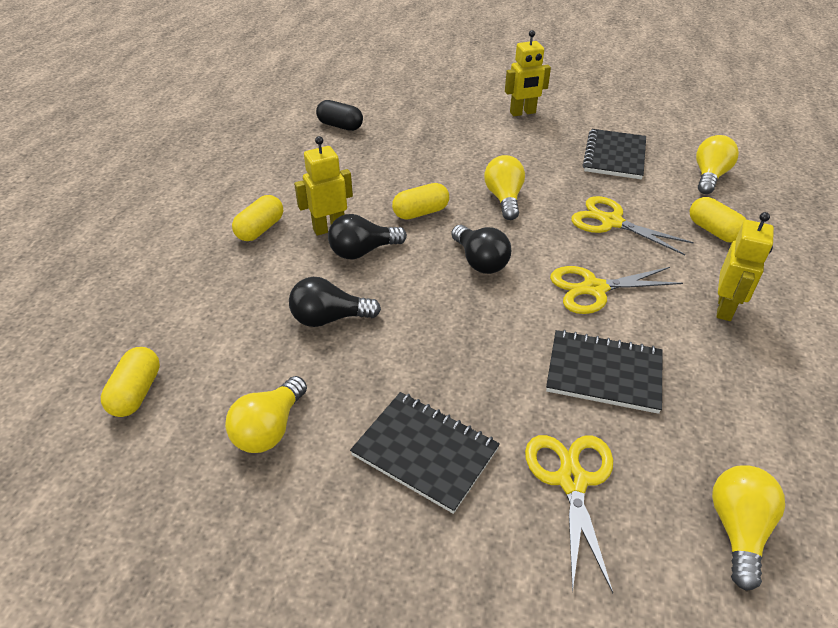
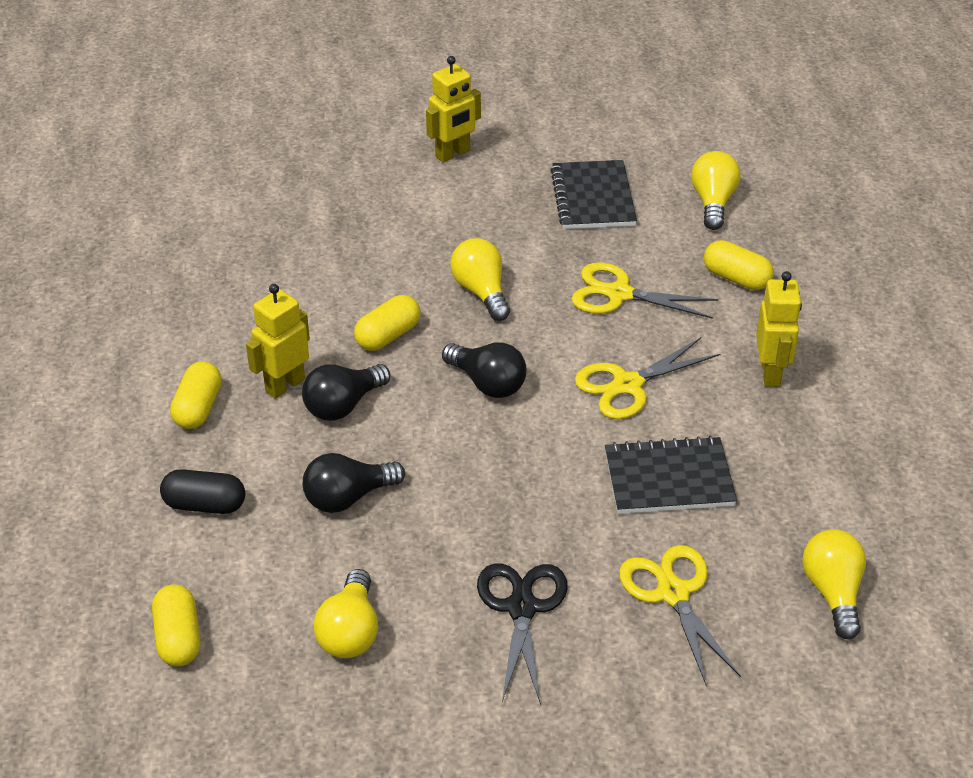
camera: 20 degrees left, 0 degrees up
(340, 126) = (215, 229): black capsule -> black capsule (205, 505)
(425, 452) = (521, 608): black notebook -> black scissors

